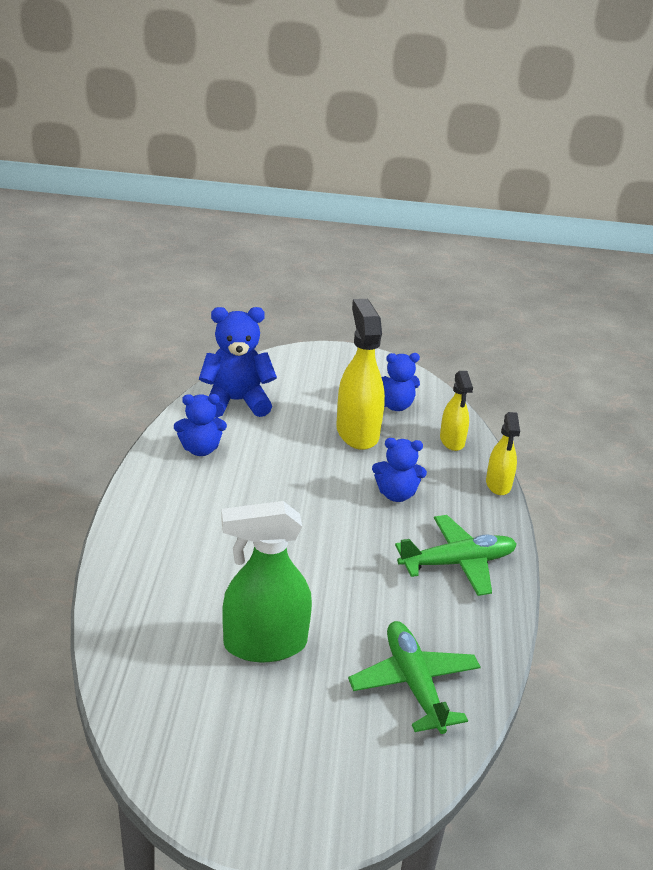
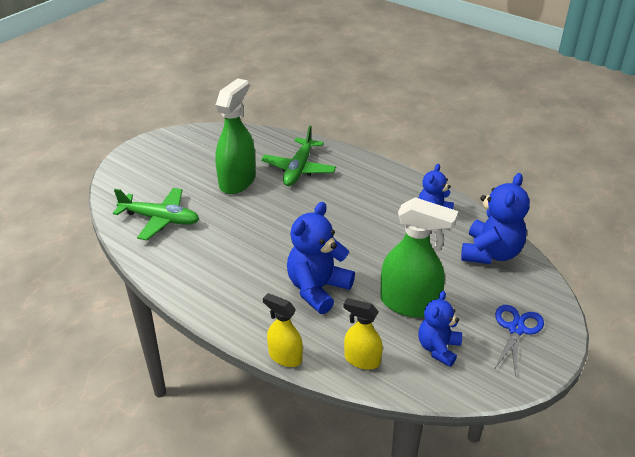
camera: 125 degrees right, 5 degrees up
(330, 372) = (516, 329): none -> blue scissors
(357, 432) = (410, 304): yellow spray bottle -> green spray bottle
(396, 494) = (317, 289): blue teddy bear -> blue teddy bear, size x1.55
(457, 563) = (225, 284): green plane -> green plane (298, 169)

